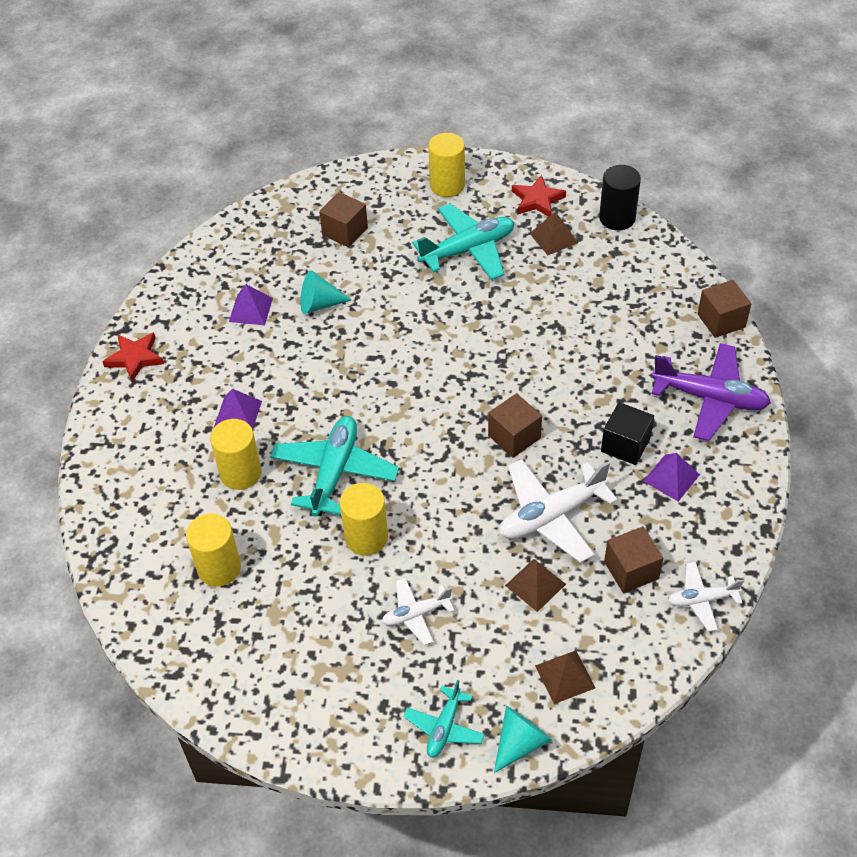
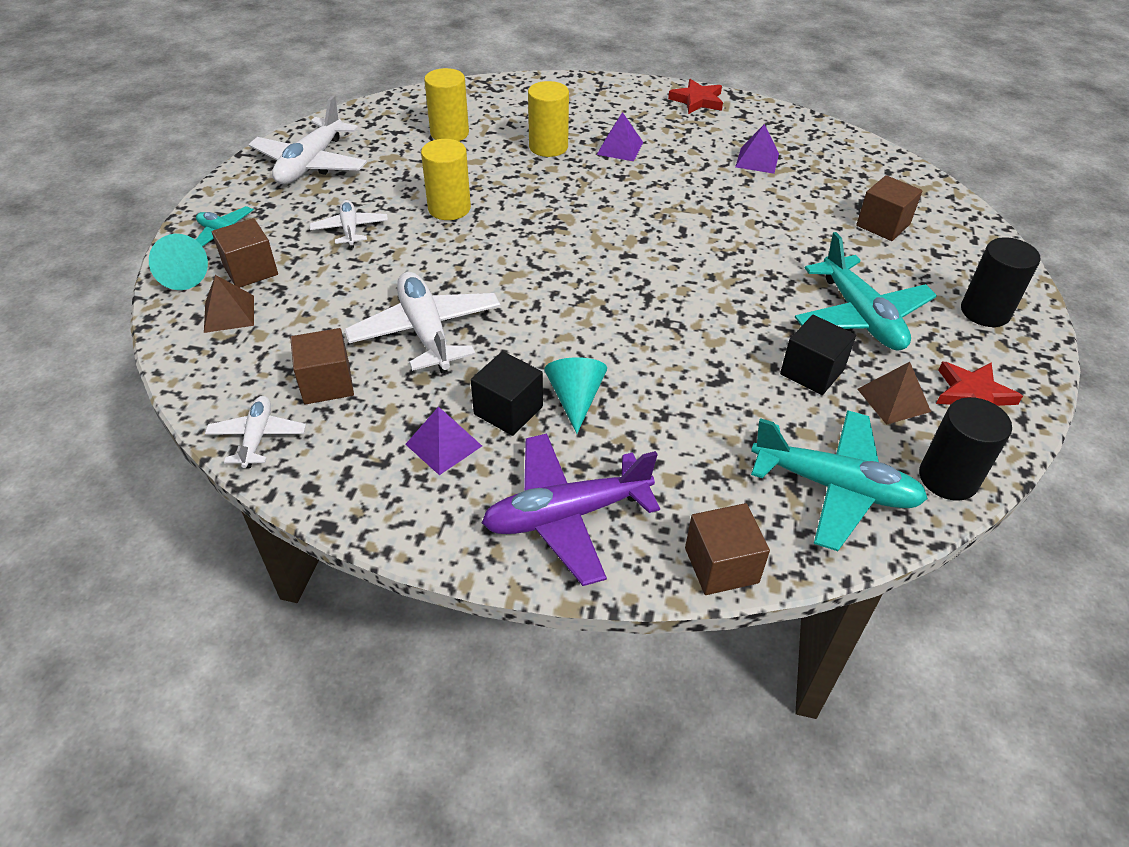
camera: 95 degrees right, 5 degrees down
(297, 690) = (311, 164): none -> white plane
(319, 304) = (764, 201): turquoise cone -> turquoise cone (575, 399)
(334, 472) = (533, 196): turquoise plane -> turquoise plane (834, 487)
(447, 185) = (985, 312): yellow cylinder -> black cylinder
(514, 437) = (546, 318): brown cube -> brown cube (250, 270)
(535, 584) = (345, 308): brown pyramid -> none
(536, 277) = (812, 372): none -> black cube
(710, 398) = (566, 515): purple plane -> purple plane turned 45 degrees clockwise

